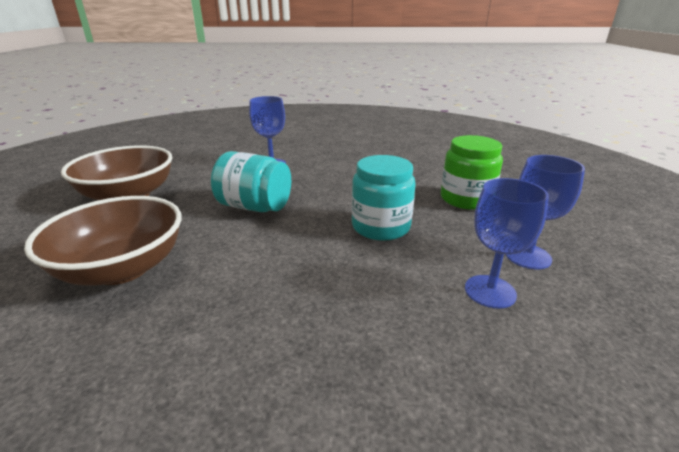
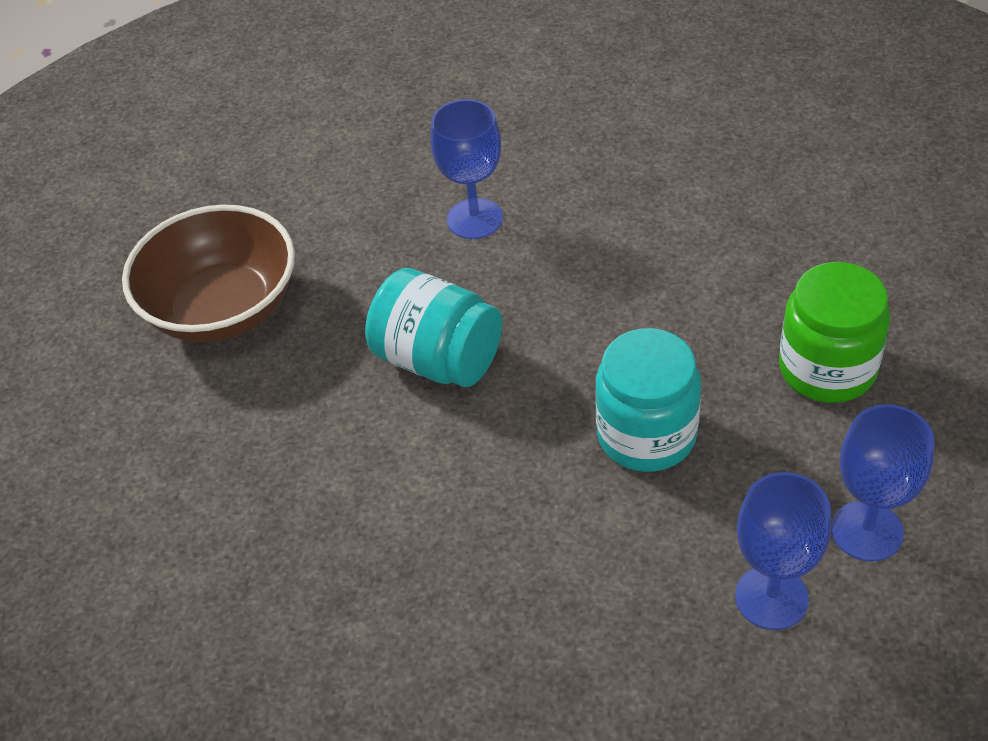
camera: 15 degrees right, 20 degrees up
(122, 268) = (248, 494): brown bowl -> none

